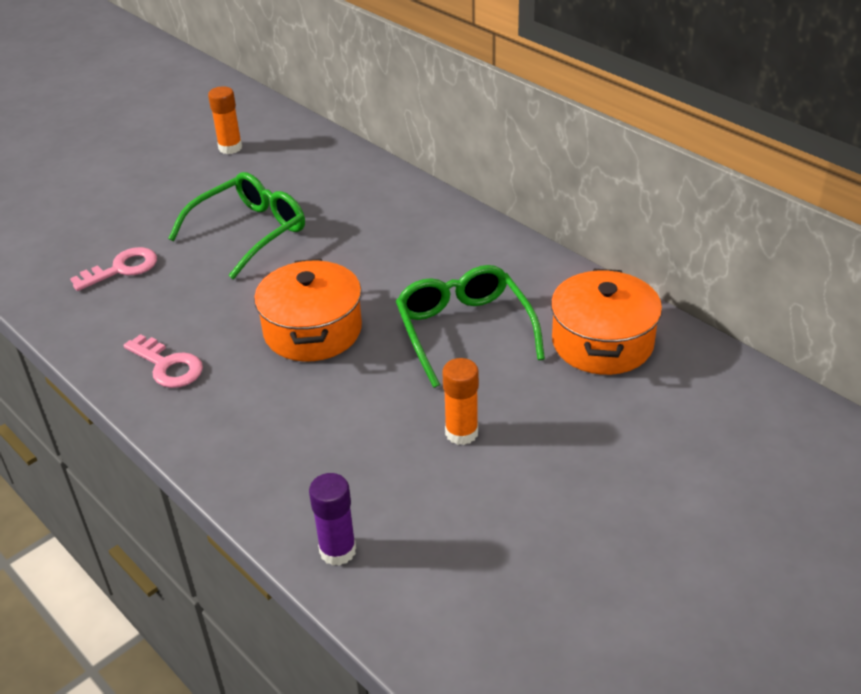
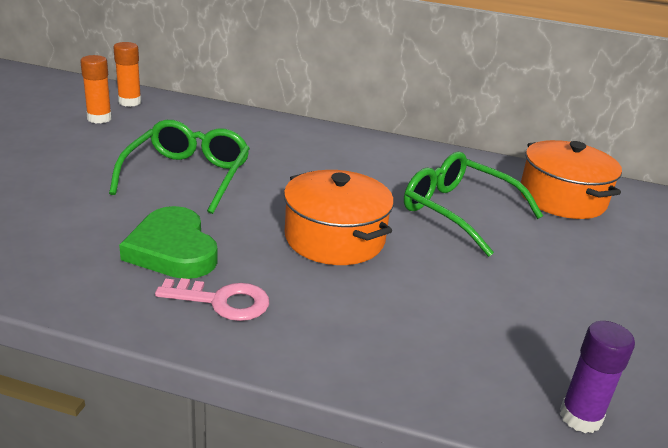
camera: 35 degrees left, 10 degrees down
(122, 269) = (78, 227): pink key -> none
(172, 308) = (172, 250): none -> green heart
(461, 433) = (550, 284): orange glue stick -> orange glue stick (130, 102)

